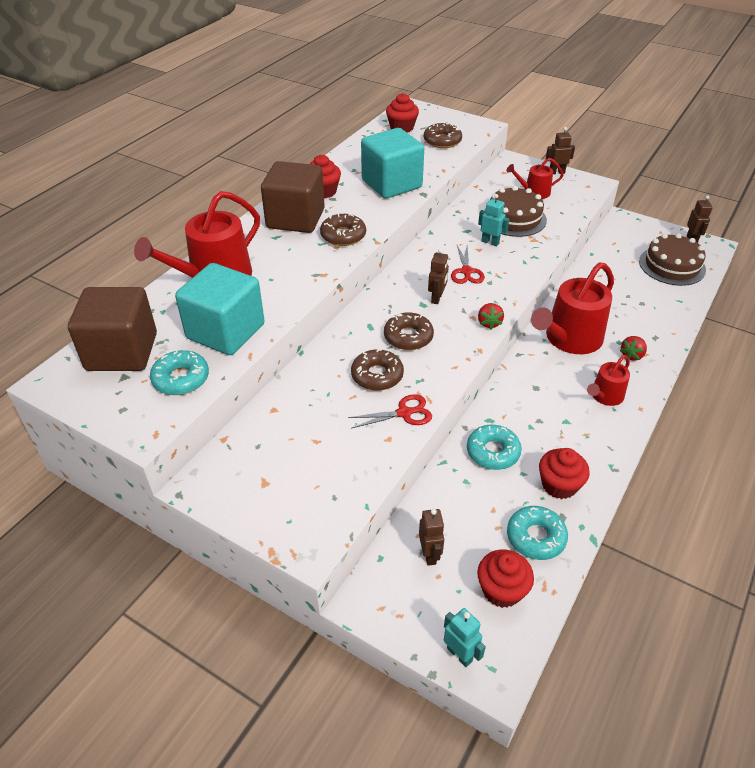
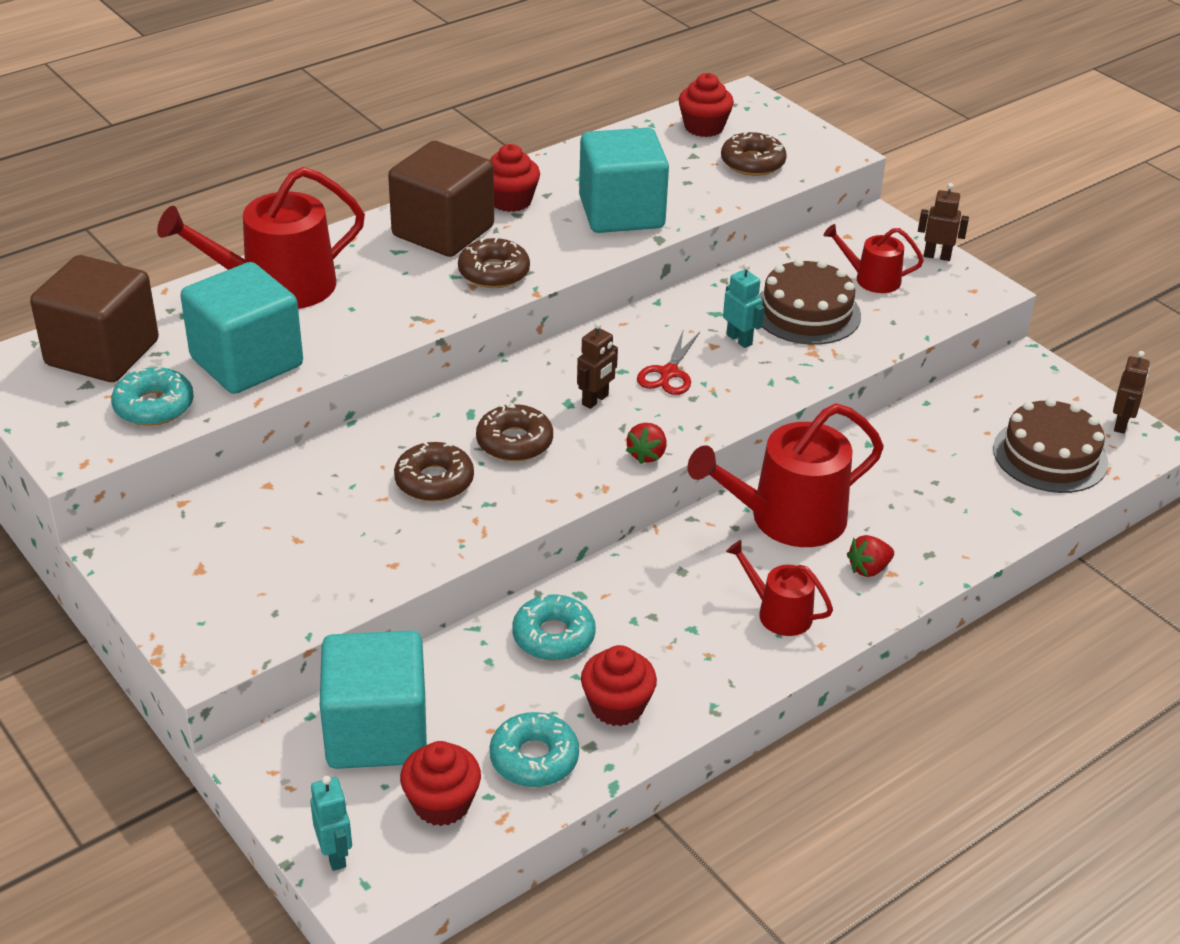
camera: 20 degrees right, 5 degrees down
(404, 413) = (437, 539): red scissors -> none
(430, 554) = (376, 732): brown robot -> turquoise cube
(605, 396) = (778, 613): red watering can -> red watering can turned 60 degrees clockwise

